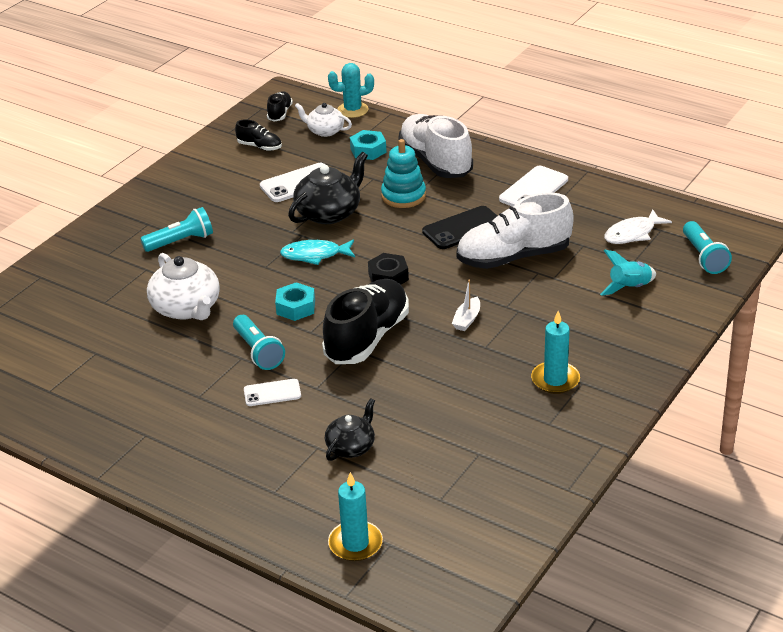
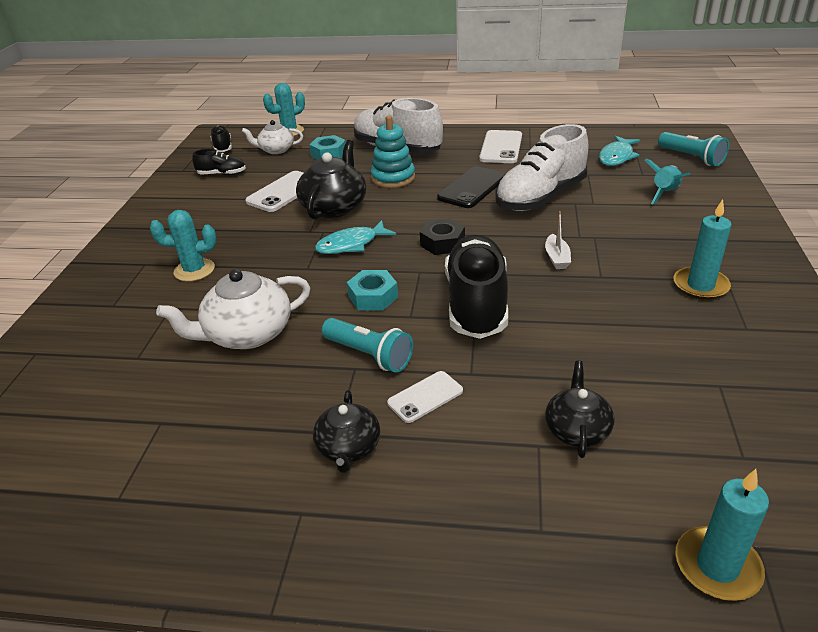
camera: 25 degrees left, 0 degrees up
(181, 241) = (194, 270): turquoise flashlight -> turquoise cactus
(187, 308) = (247, 334): white teapot -> white teapot turned 120 degrees clockwise
(199, 408) = (348, 448): none -> black teapot
(632, 234) = (617, 157): white fish -> turquoise fish

